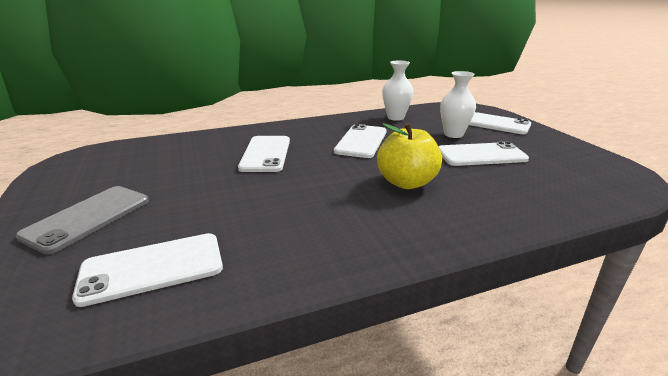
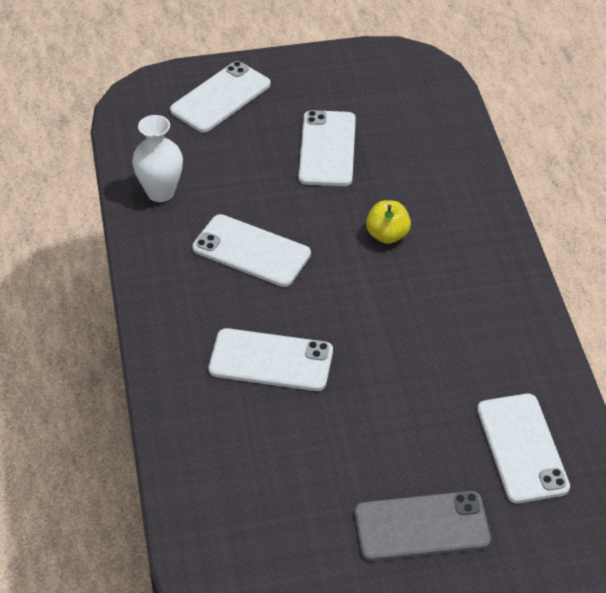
camera: 80 degrees left, 20 degrees up
(88, 218) = (421, 526): grey phone -> grey phone turned 45 degrees counterclockwise
(406, 182) = (387, 235): yellow apple -> yellow apple, size x0.61
(453, 134) = (251, 150): white vase -> none

